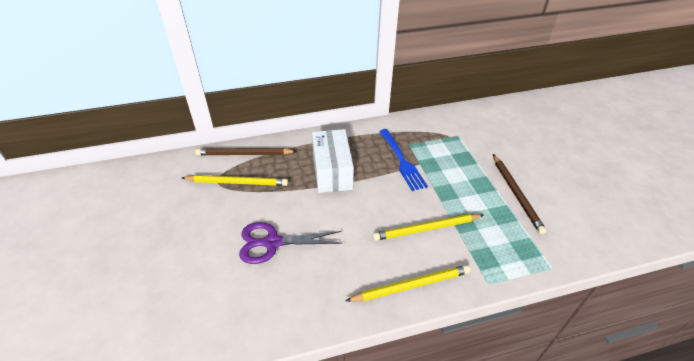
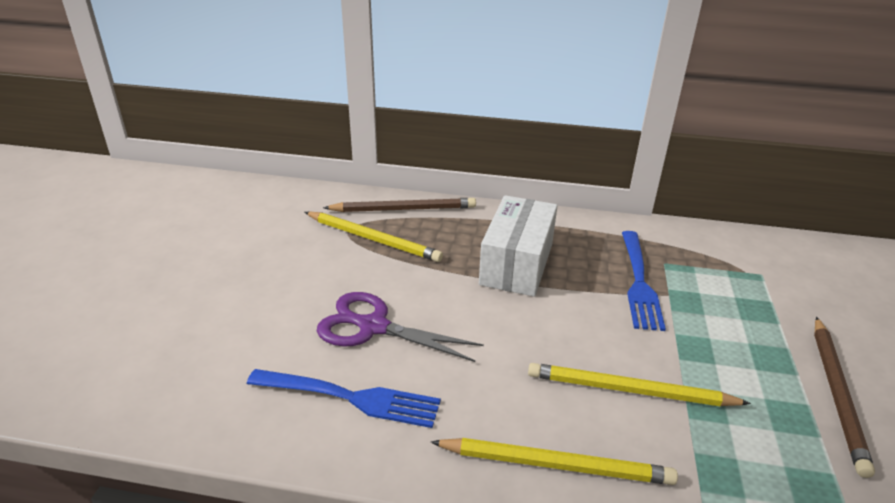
camera: 25 degrees right, 10 degrees down
(244, 154) = (404, 209): brown pencil -> brown pencil turned 150 degrees clockwise
(285, 292) = (350, 398): none -> blue fork

